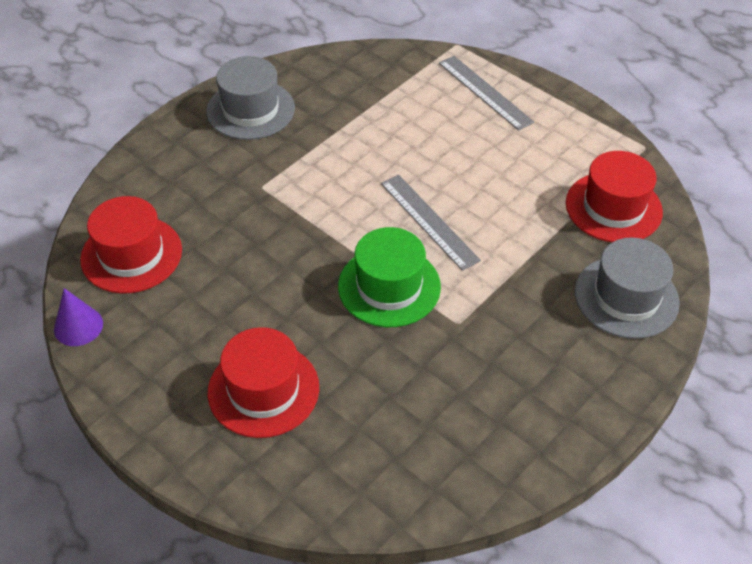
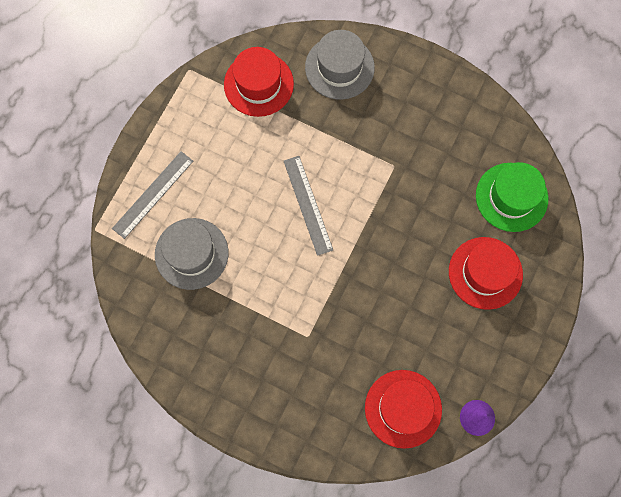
camera: 105 degrees left, 25 degrees up
(250, 110) = (222, 377): grey hat -> grey hat (191, 253)
(389, 286) = (376, 217): green hat -> green hat (511, 197)
(429, 221) = (307, 205): grey ruler -> grey ruler turned 60 degrees counterclockwise

